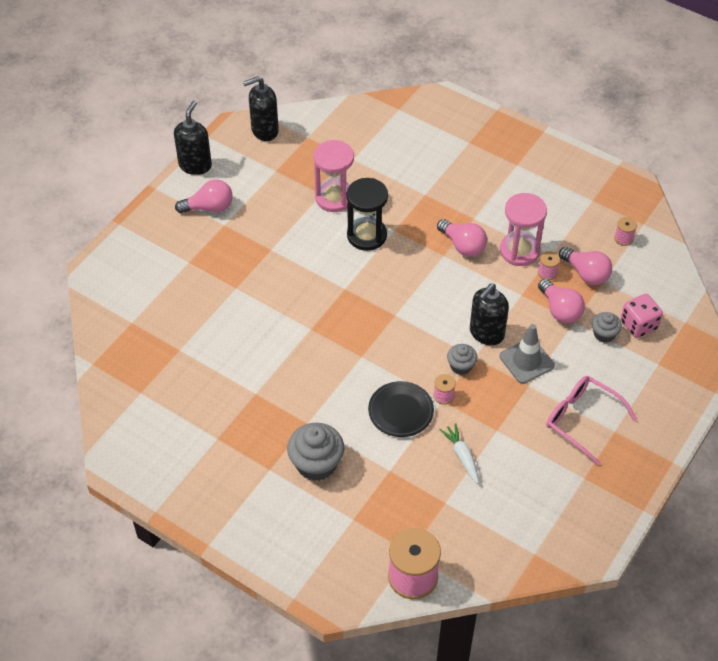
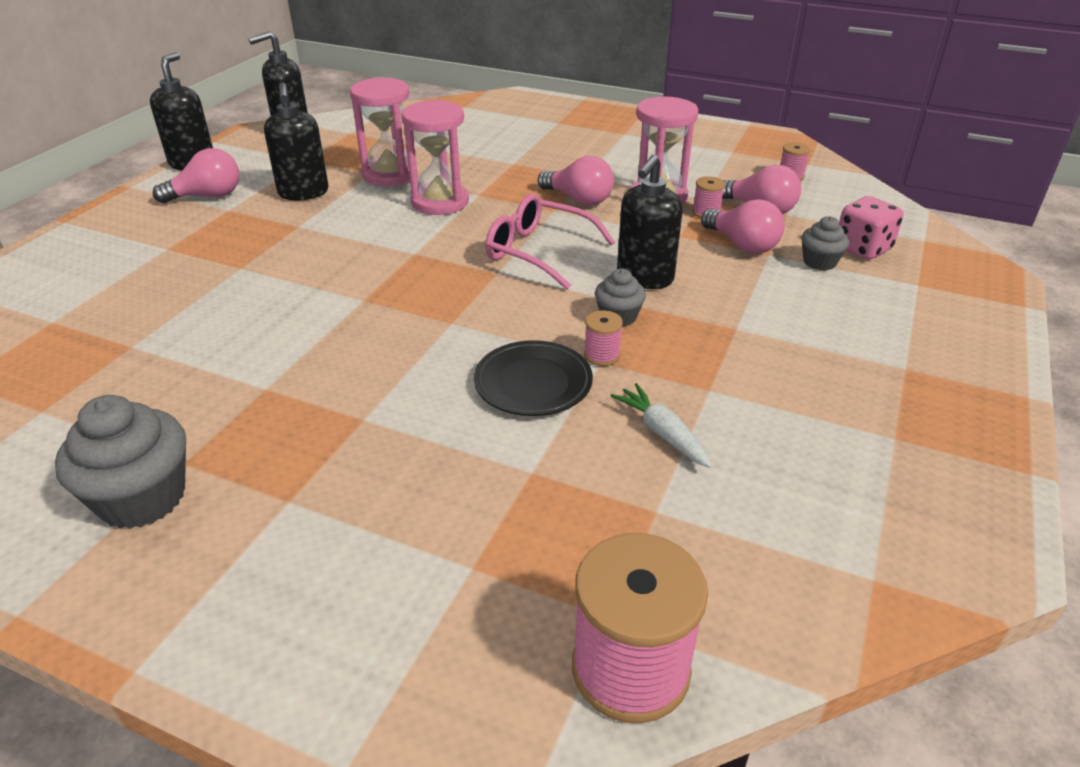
camera: 10 degrees left, 15 degrees down
(274, 212) = (303, 193): none -> black soap dispenser
(316, 464) = (385, 479): grey cupcake -> grey cupcake (142, 498)
(367, 235) = (440, 202): black hourglass -> pink hourglass
(526, 361) = (719, 301): grey traffic cone -> none
(582, 420) = (844, 360): pink glasses -> pink glasses (538, 252)

